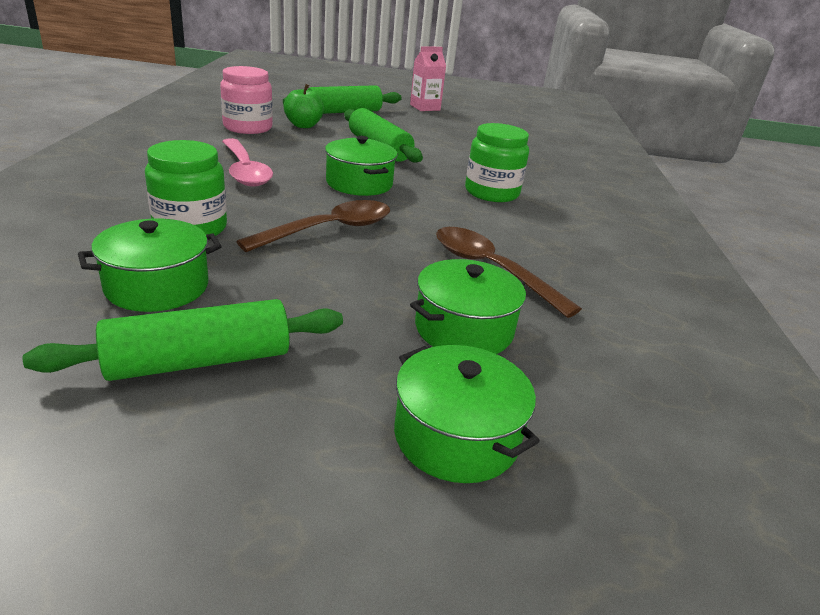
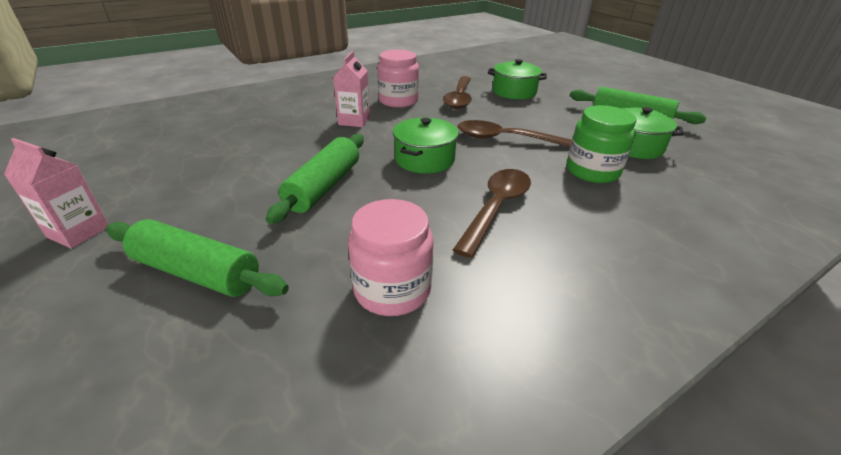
camera: 125 degrees left, 5 degrees up
(245, 171) = (496, 208): pink spoon -> brown spoon
(303, 125) = (317, 261): green apple -> none
(456, 436) = (562, 81): green pot -> none
(491, 192) = (354, 121): green jar -> pink carton
(528, 232) = (398, 101): none -> pink jar

